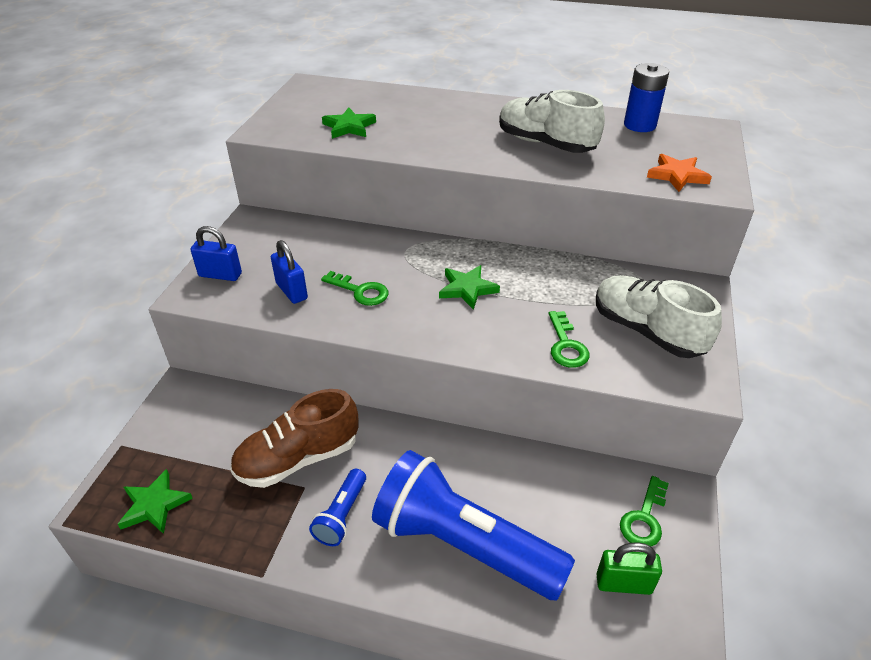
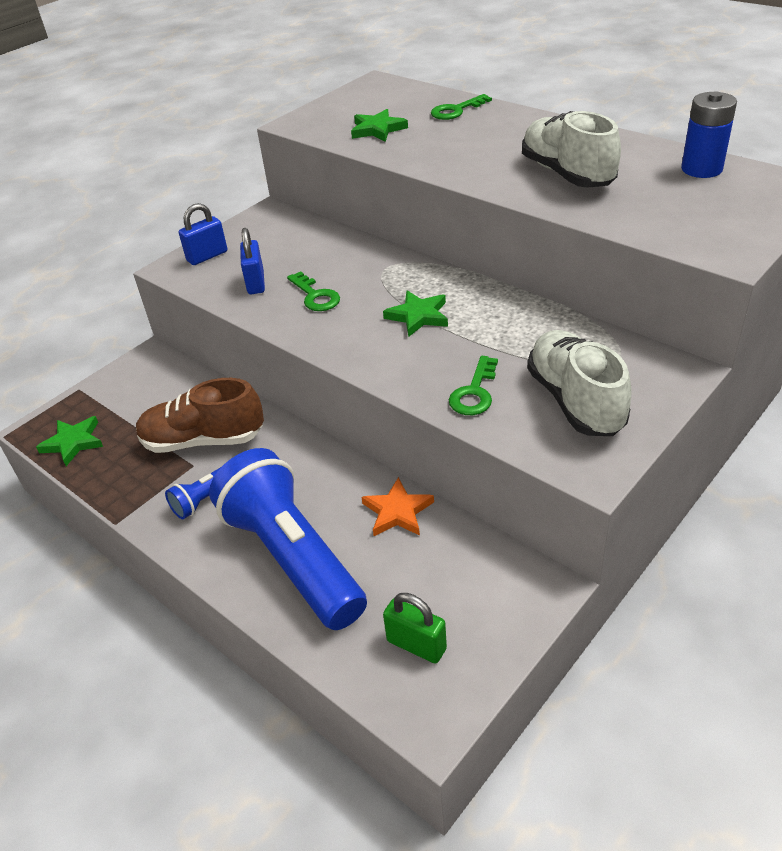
camera: 30 degrees right, 0 degrees up
(220, 275) = (207, 256): blue padlock -> blue padlock turned 75 degrees counterclockwise
(644, 518) = (484, 596): green key -> green key (456, 110)
(677, 175) = (691, 231): orange star -> orange star (397, 511)

